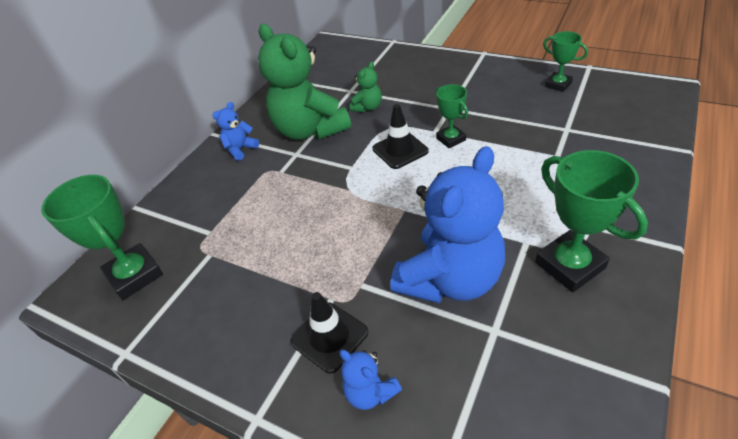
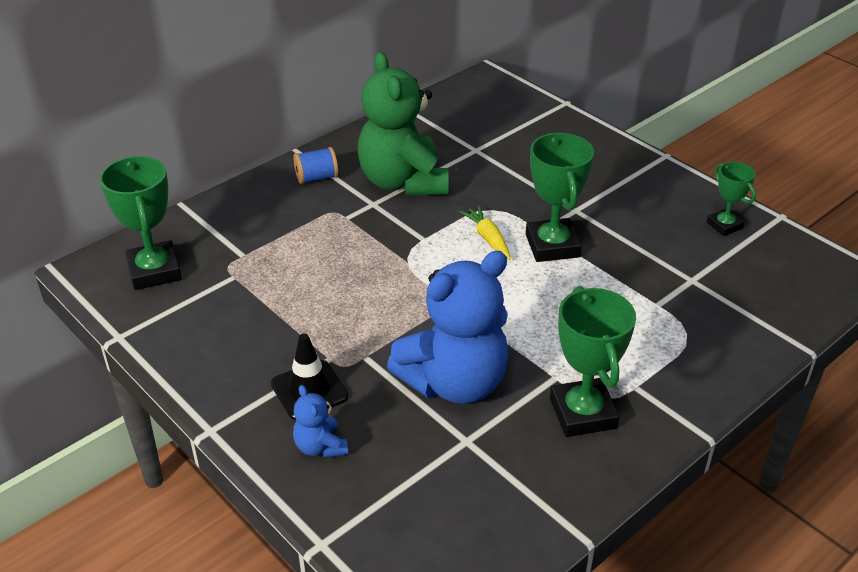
camera: 15 degrees right, 5 degrees down
(240, 149) = (316, 178): blue teddy bear -> blue spool
(368, 107) = (483, 177): green teddy bear -> none
(400, 150) = (488, 238): black traffic cone -> yellow carrot
(451, 139) = (552, 246): green trophy -> green trophy, size x1.71

